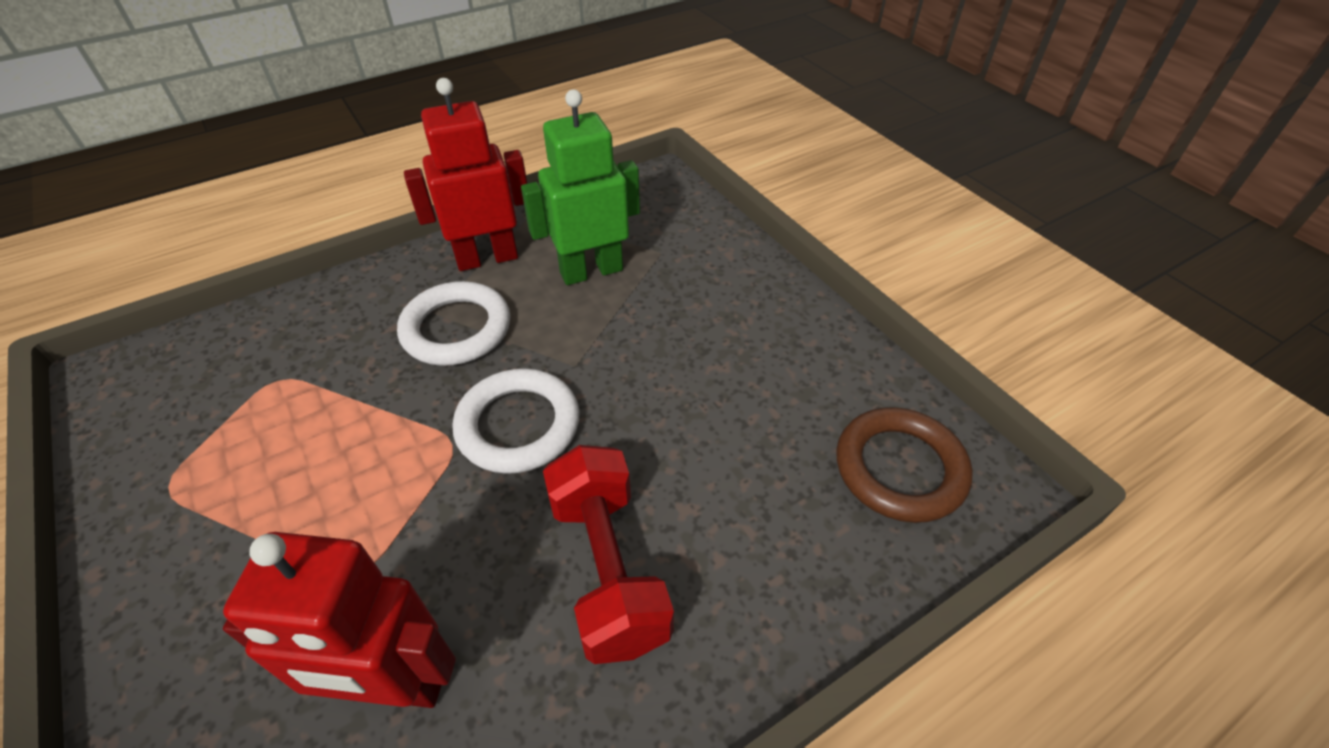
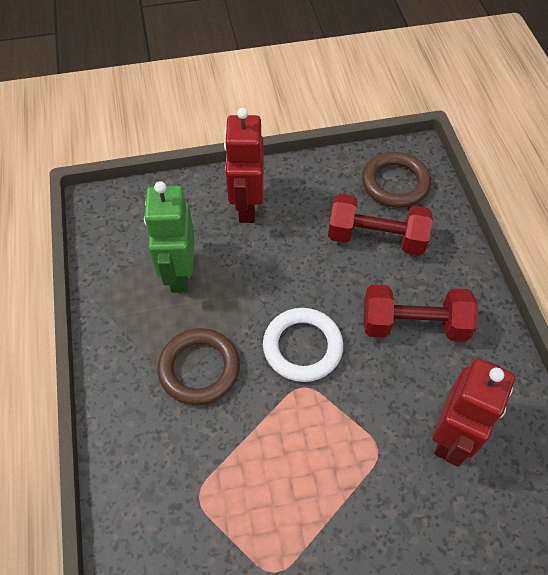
camera: 70 degrees left, 10 degrees up
(456, 329) = (199, 368): white ring -> brown ring
(487, 258) = (130, 336): red robot -> red robot (246, 206)
(763, 469) = (376, 238): none -> red dumbbell

